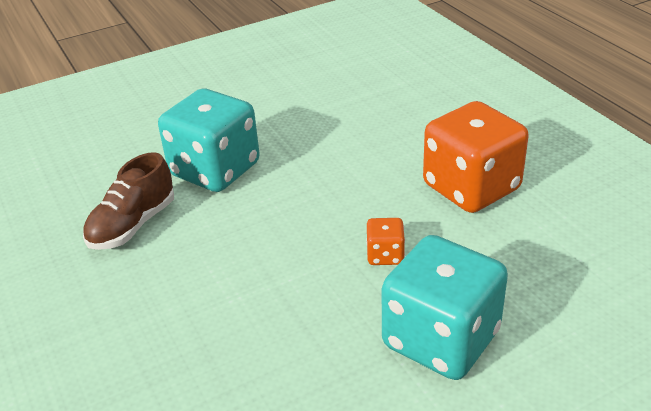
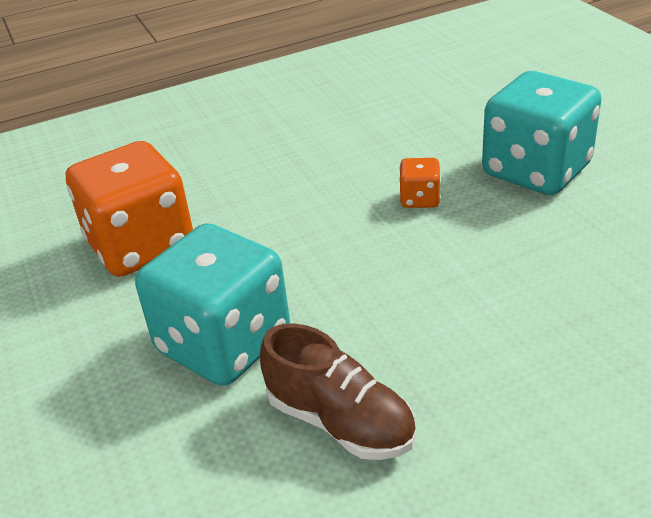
camera: 85 degrees left, 0 degrees up
(471, 187) = (317, 146): orange dice -> orange dice (141, 246)

